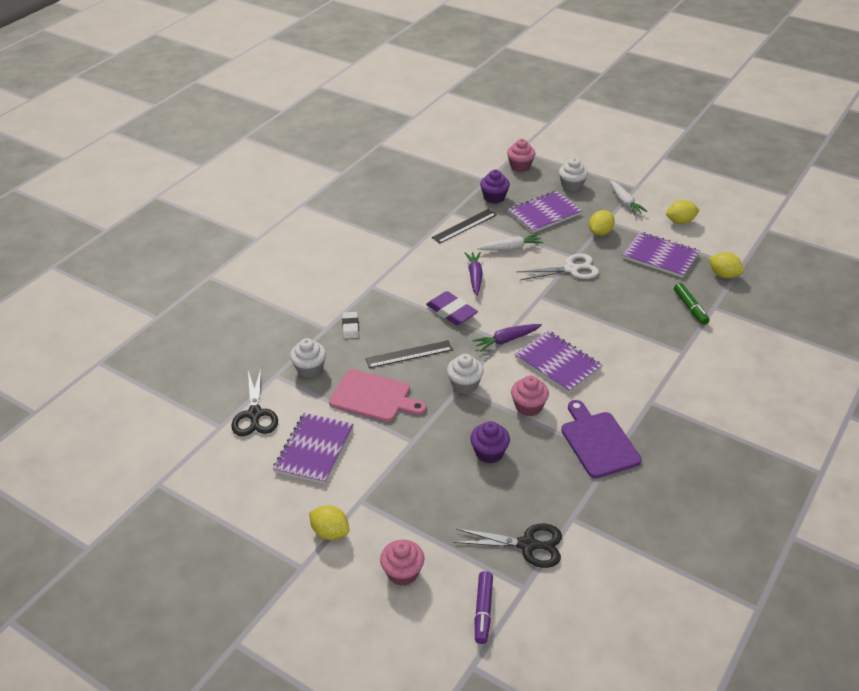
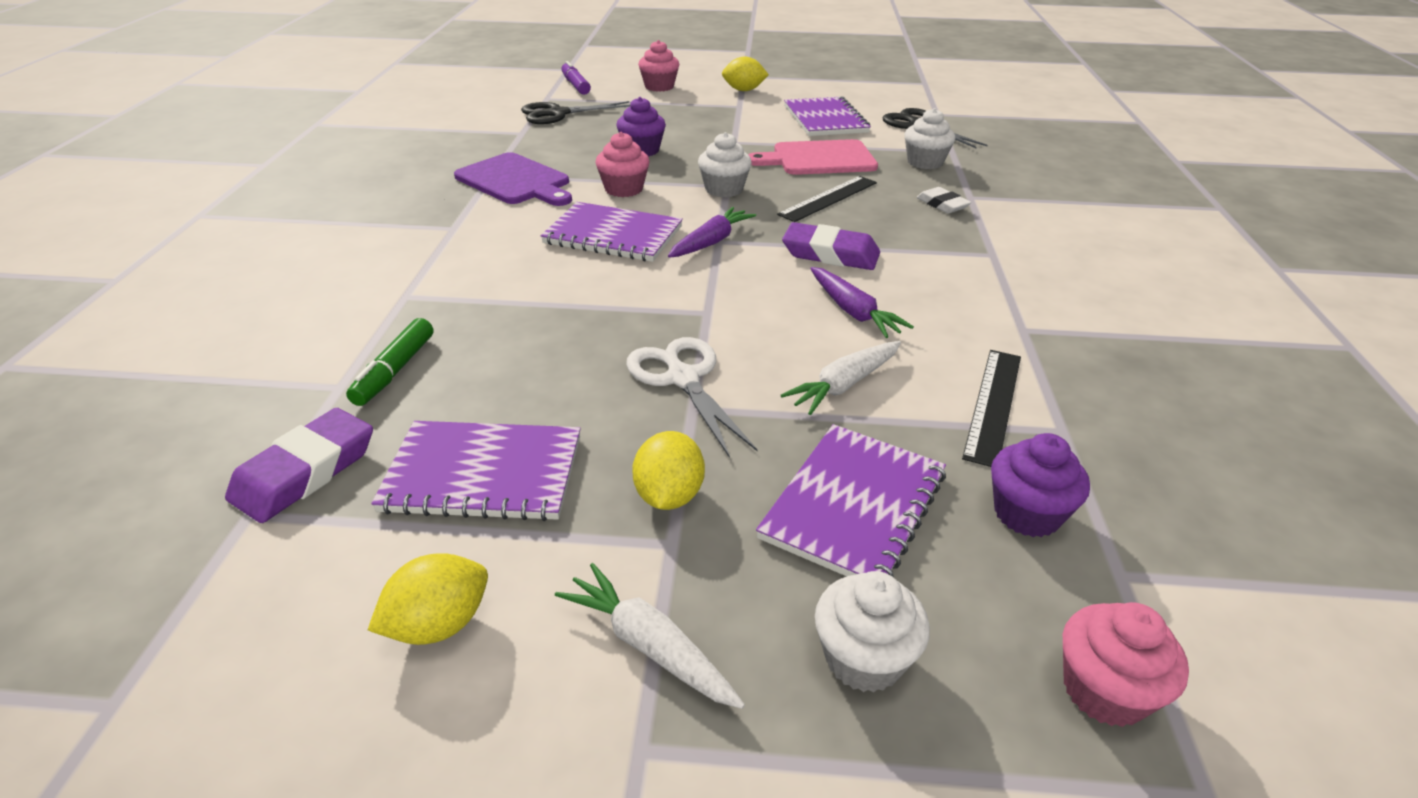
camera: 150 degrees right, 5 degrees down
(571, 269) = (682, 378): white scissors -> white scissors turned 105 degrees clockwise
(690, 308) = (394, 371): green marker -> green marker turned 120 degrees counterclockwise
(724, 275) = (305, 472): yellow lemon -> purple eraser

